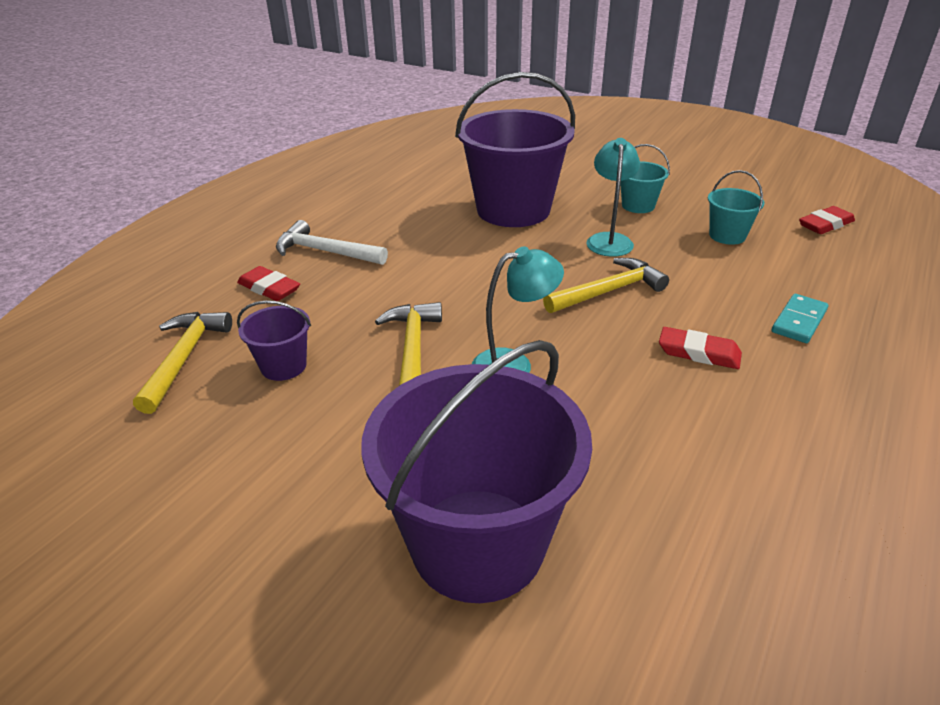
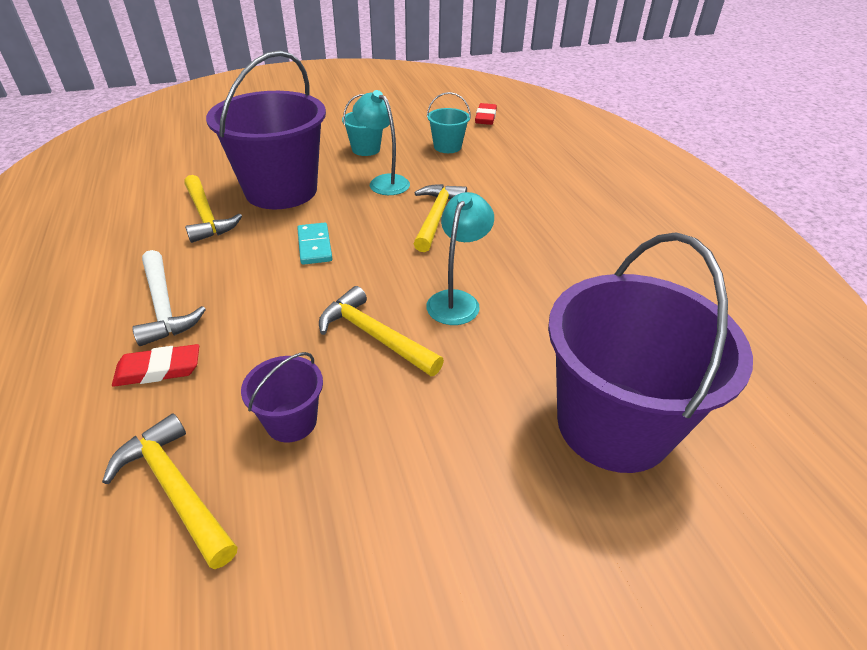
camera: 50 degrees left, 5 degrees up
(325, 252) = (164, 306): white hammer -> white hammer turned 90 degrees counterclockwise
(434, 205) = (206, 216): none -> yellow hammer
(698, 353) = (539, 227): red eraser -> none
(799, 321) = (554, 181): turquoise domino -> turquoise domino (315, 246)

